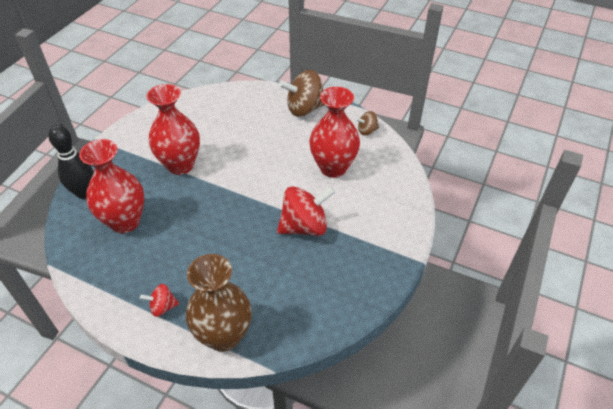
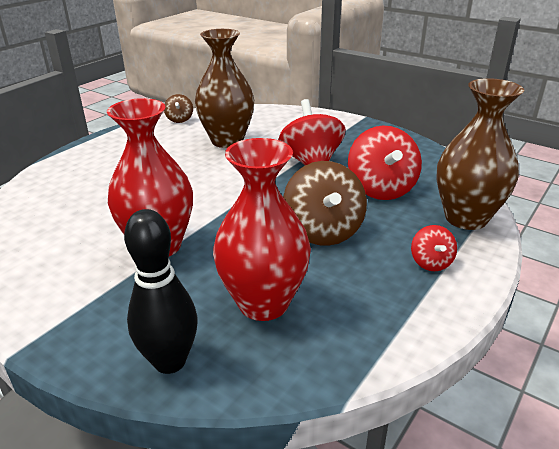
camera: 80 degrees left, 15 degrees down
(265, 276) = (381, 189): none -> red spinning top
(304, 109) = (111, 148): brown spinning top -> brown spinning top (323, 231)
(333, 168) = (227, 141): red vase -> brown vase

